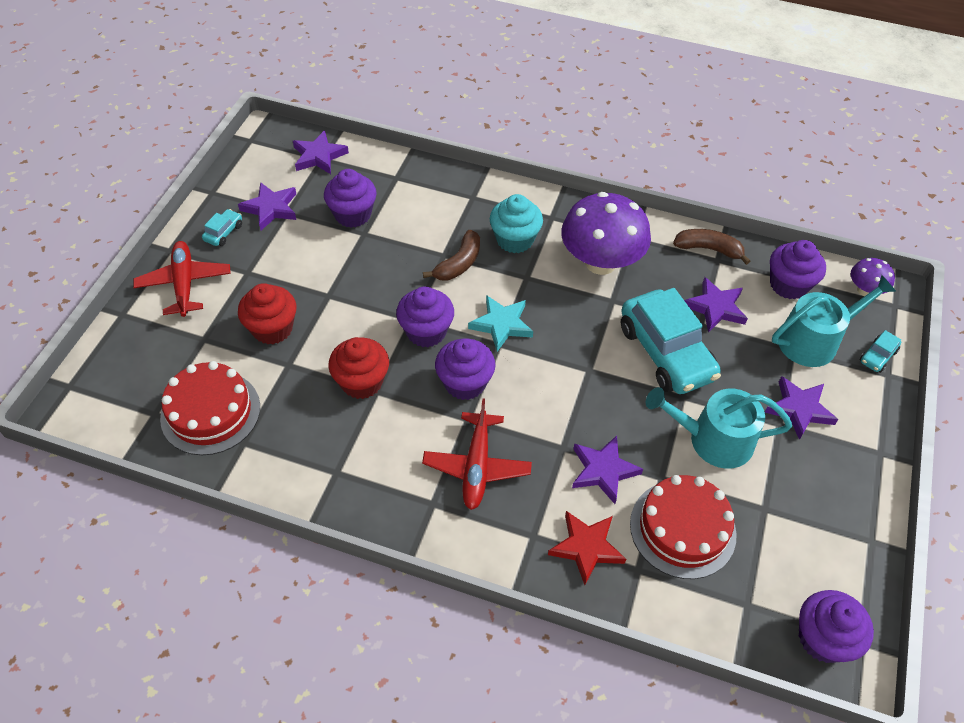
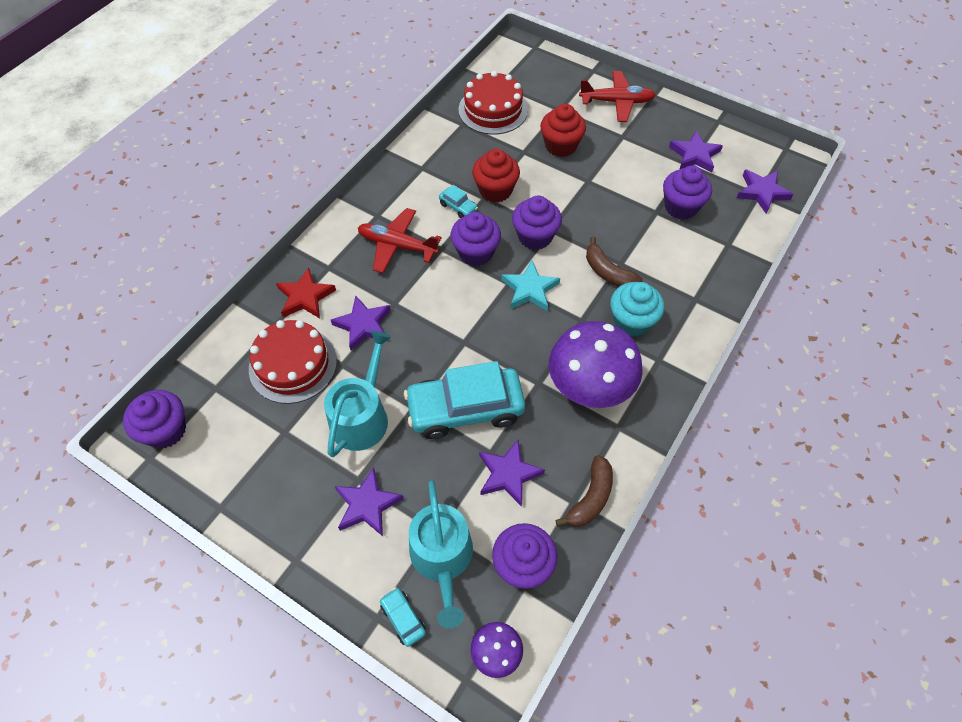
camera: 105 degrees right, 5 degrees up
(224, 232) = (669, 125): turquoise car -> turquoise car (458, 207)

